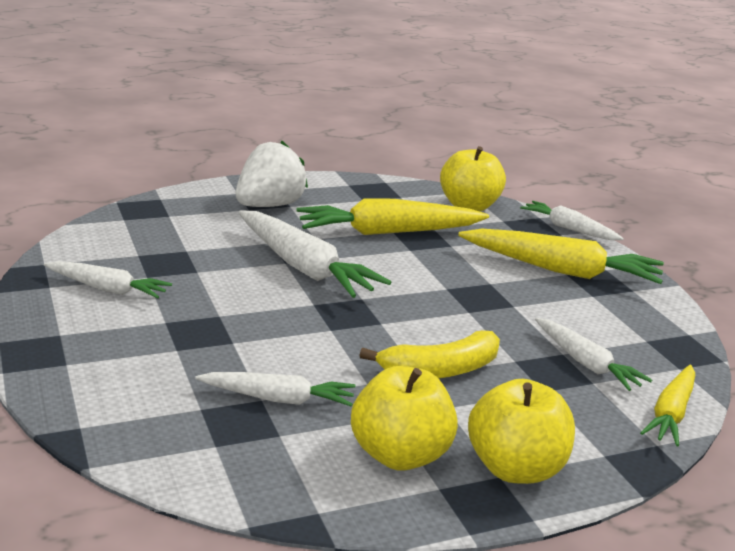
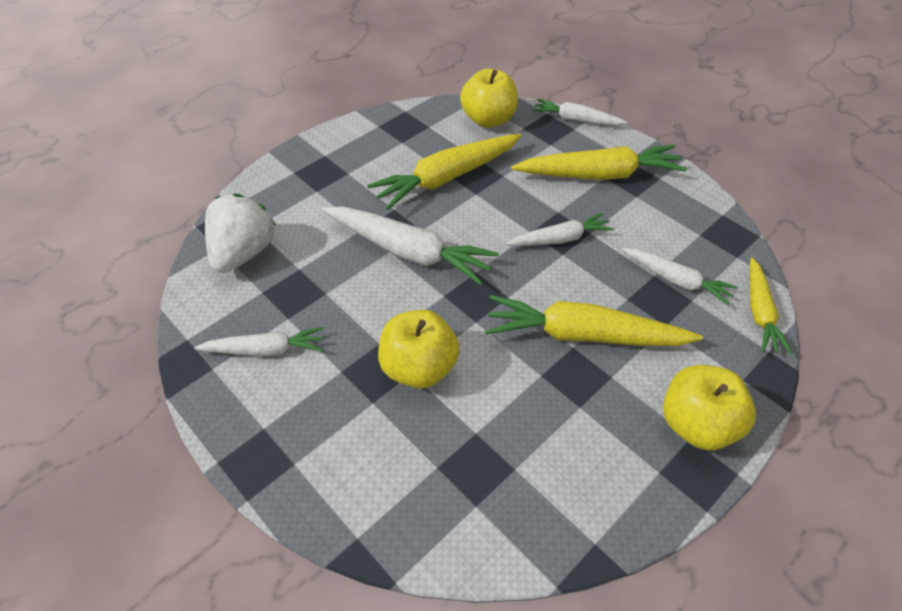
camera: 20 degrees left, 25 degrees up
(269, 206) = (331, 180): white strawberry -> white strawberry (244, 253)
(278, 399) = (488, 426): white carrot -> white carrot (560, 239)
(400, 455) = (613, 449): yellow apple -> yellow apple (419, 368)
(440, 370) = (583, 335): yellow banana -> yellow carrot

